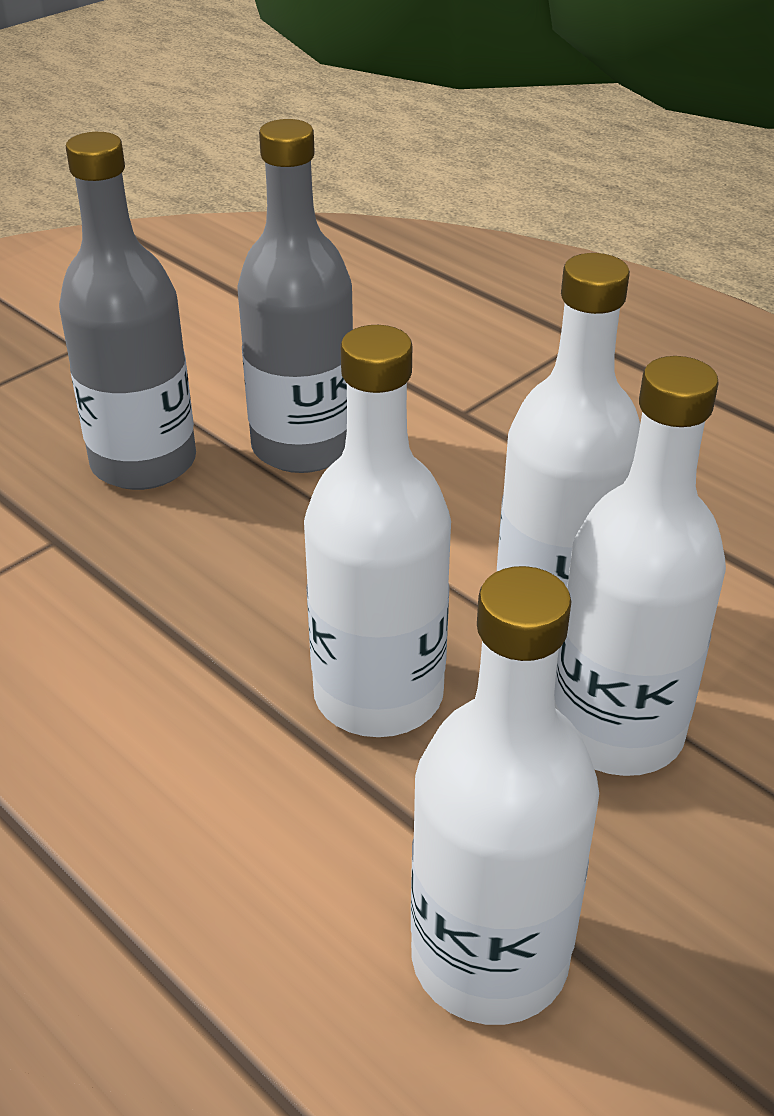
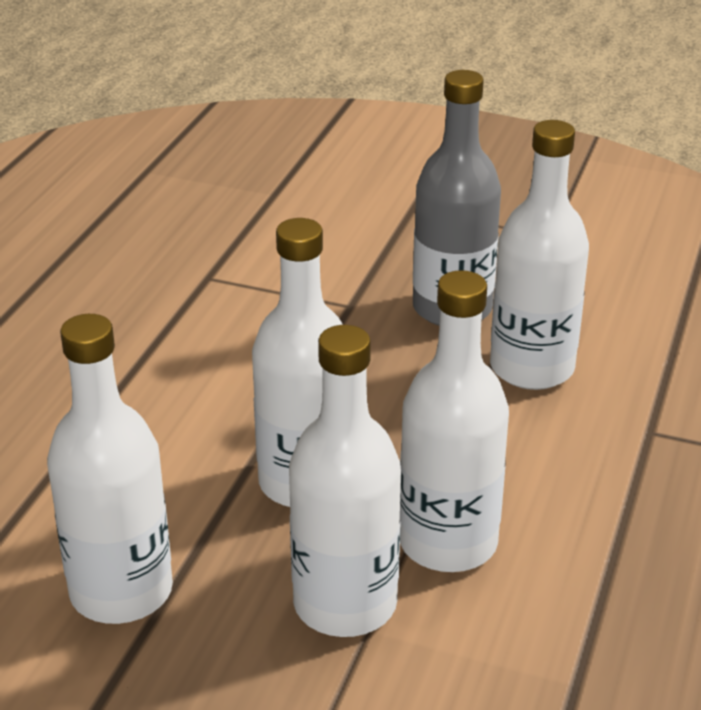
camera: 65 degrees right, 5 degrees down
(303, 446) = (531, 368): grey bottle -> white bottle

